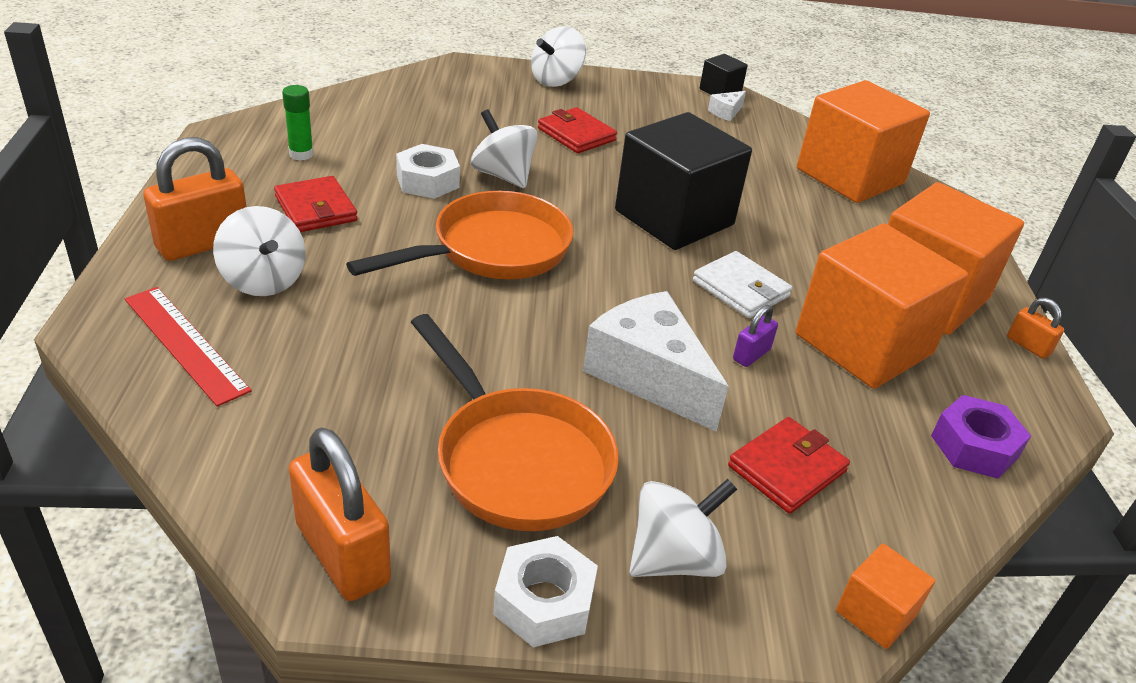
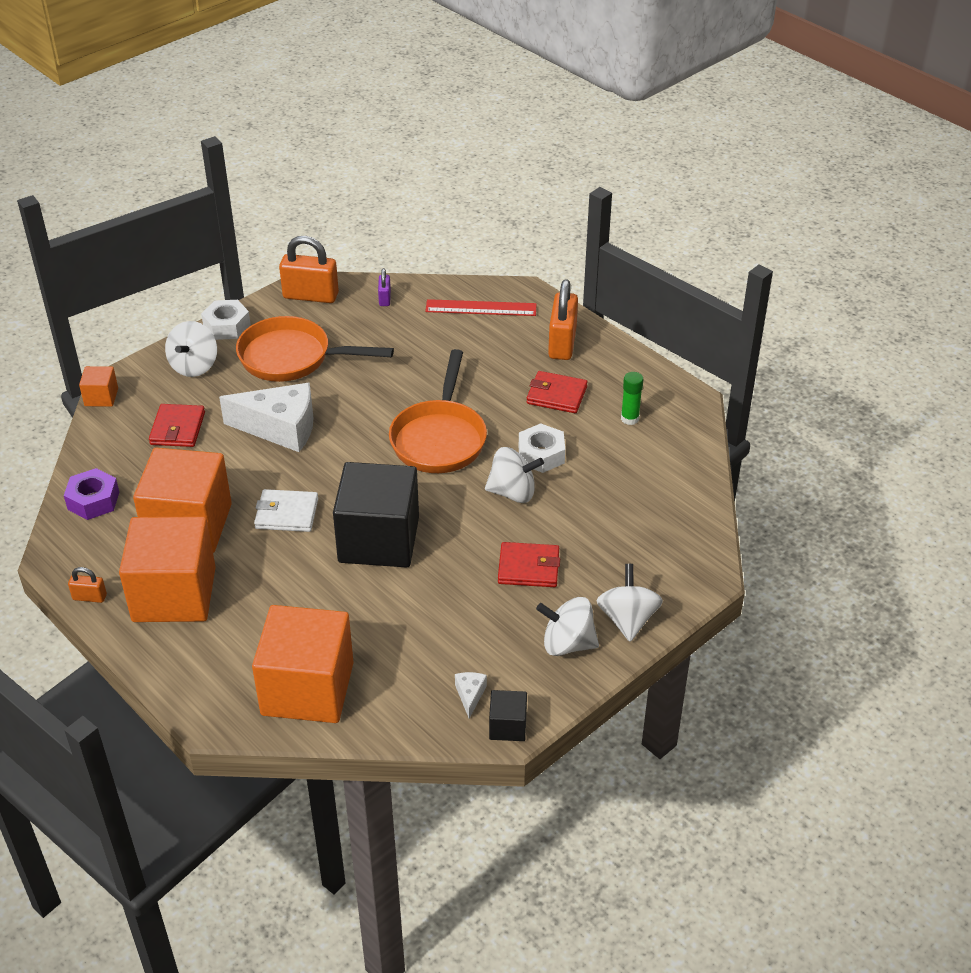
camera: 140 degrees right, 5 degrees up
(263, 280) = (505, 348): white spinning top -> white spinning top (567, 644)
(751, 354) = (243, 474): purple padlock -> purple padlock (385, 299)

